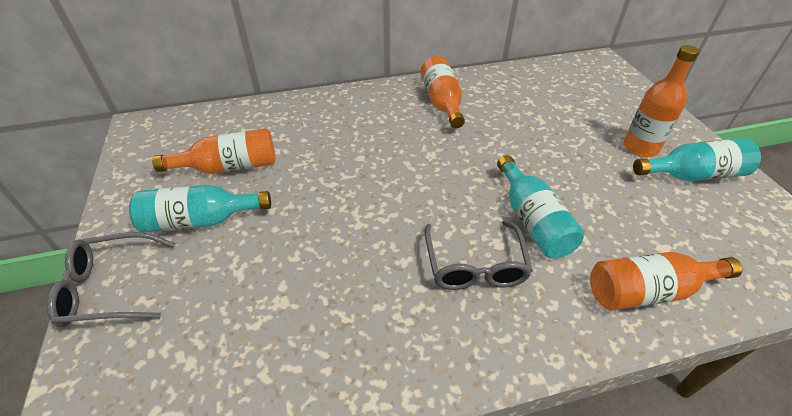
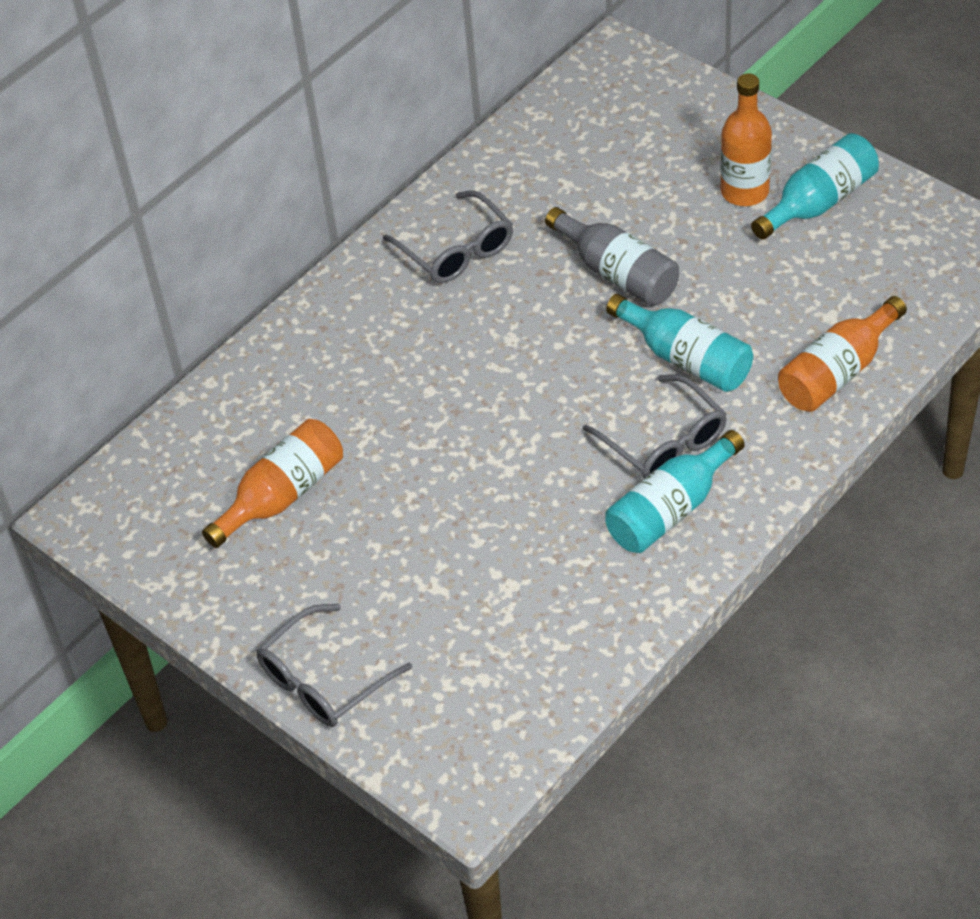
camera: 30 degrees left, 5 degrees up
(200, 221) = (330, 569): turquoise bottle -> turquoise bottle (671, 509)
(442, 103) = (456, 250): orange bottle -> grey glasses
(524, 152) = (617, 273): none -> grey bottle

